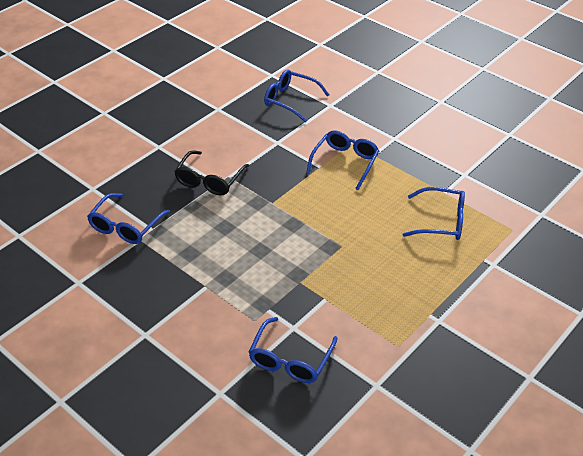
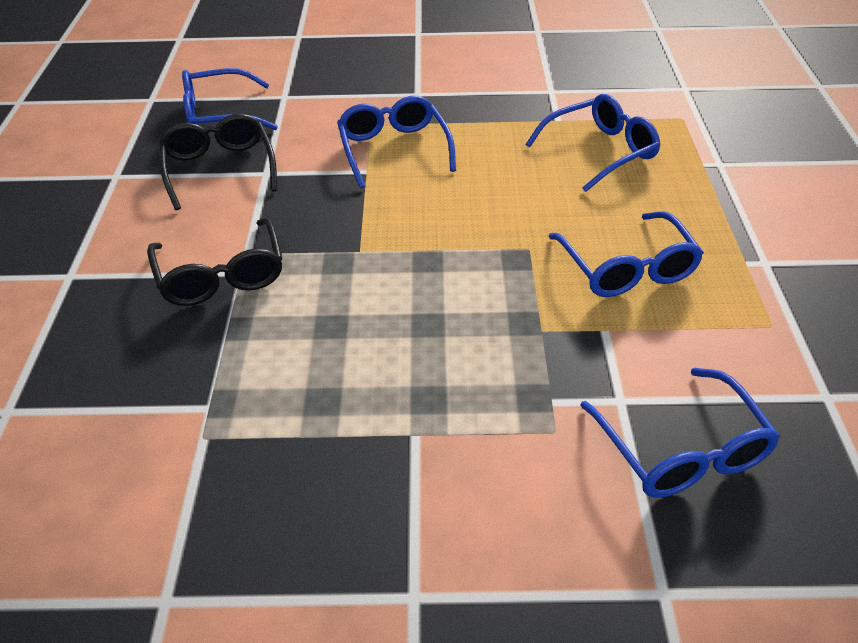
camera: 40 degrees left, 0 degrees up
(126, 226) = (151, 433): blue glasses -> blue glasses (627, 268)
(261, 129) = (219, 169): none -> black glasses

